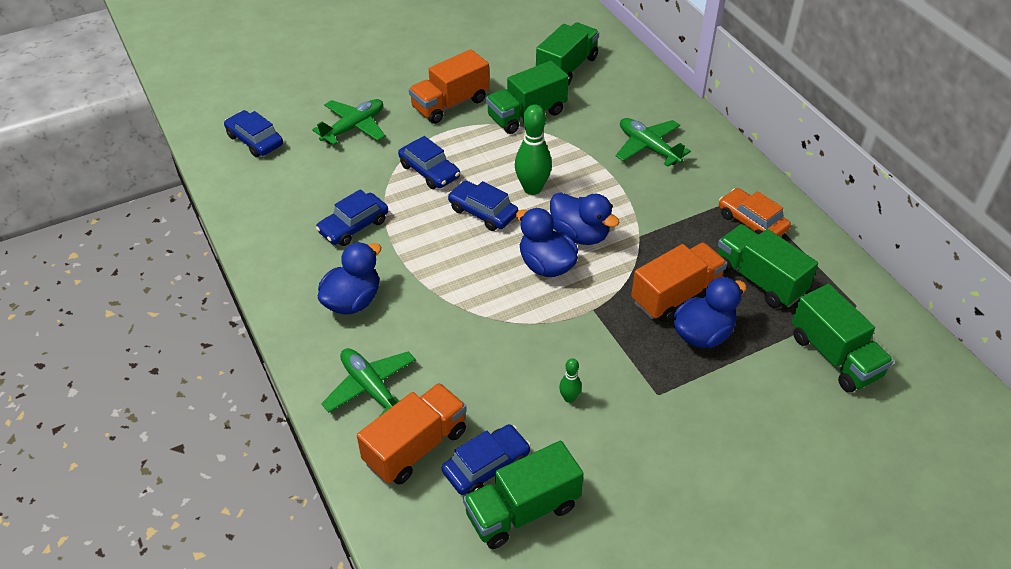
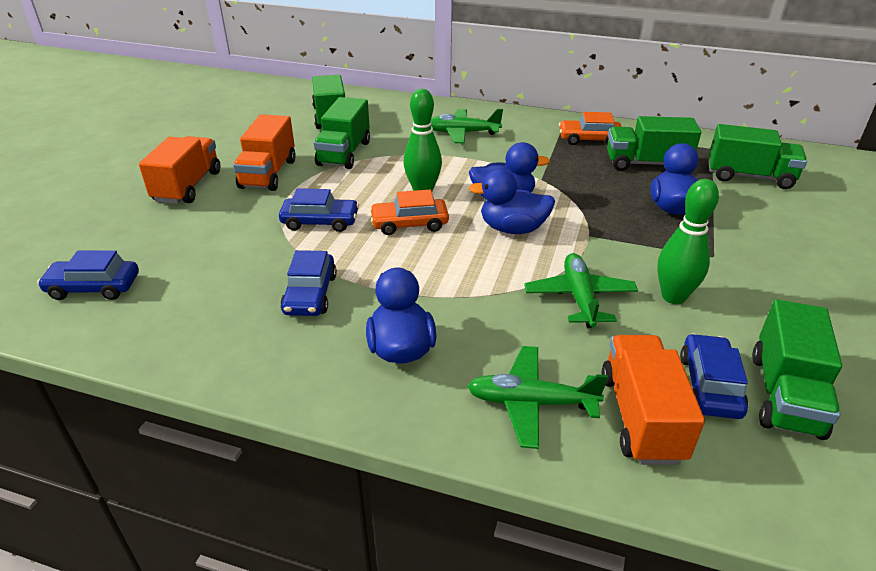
camera: 45 degrees left, 10 degrees down
(354, 127) = (197, 227): green plane -> green plane (579, 298)
(483, 212) = (409, 224): blue car -> orange car
(569, 398) = (673, 297): green bowling pin -> green bowling pin, size x2.00
(676, 295) = (620, 197): orange truck -> orange truck (188, 186)

